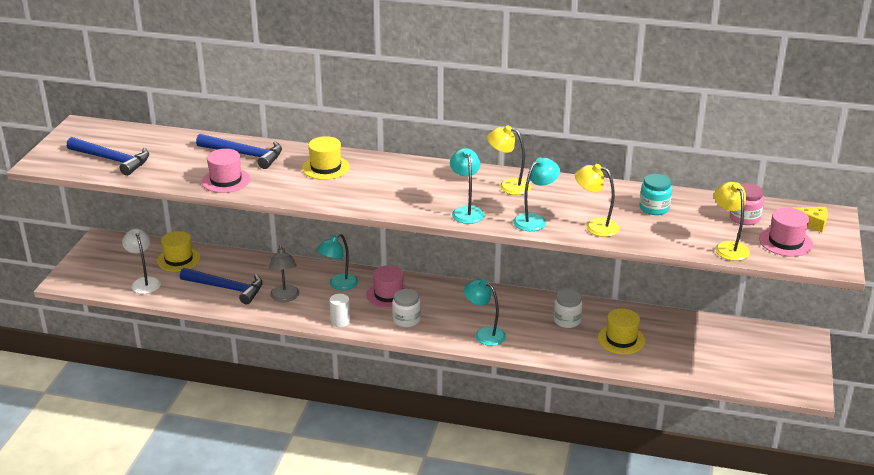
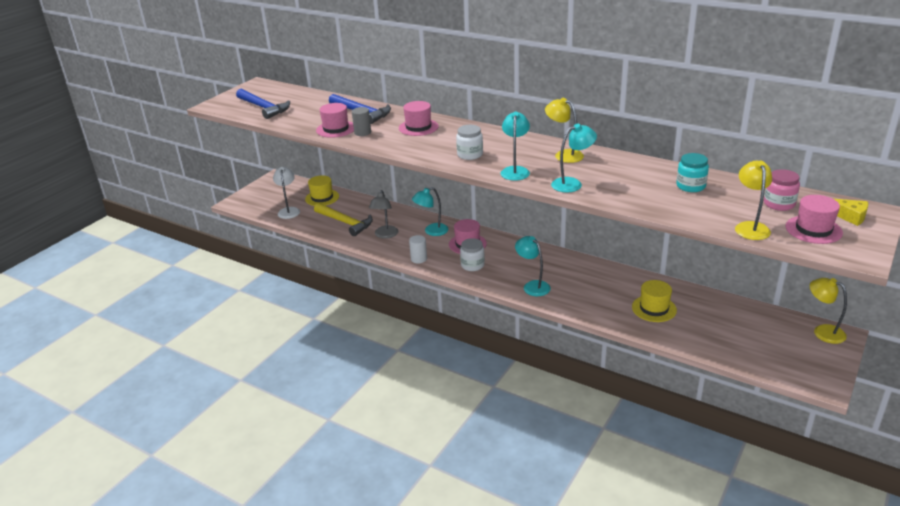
camera: 20 degrees right, 0 degrees up
(227, 288) = (345, 222): blue hammer -> yellow hammer
(262, 182) = (362, 132): none -> grey cylinder
(325, 167) = (418, 127): yellow hat -> pink hat
(567, 320) = (610, 285): white jar -> white jar (470, 155)
(595, 226) = (626, 195): yellow lamp -> yellow lamp (822, 331)

